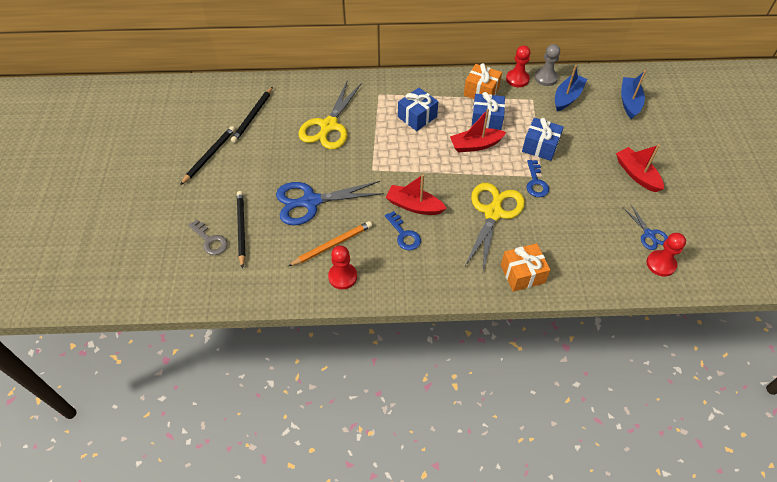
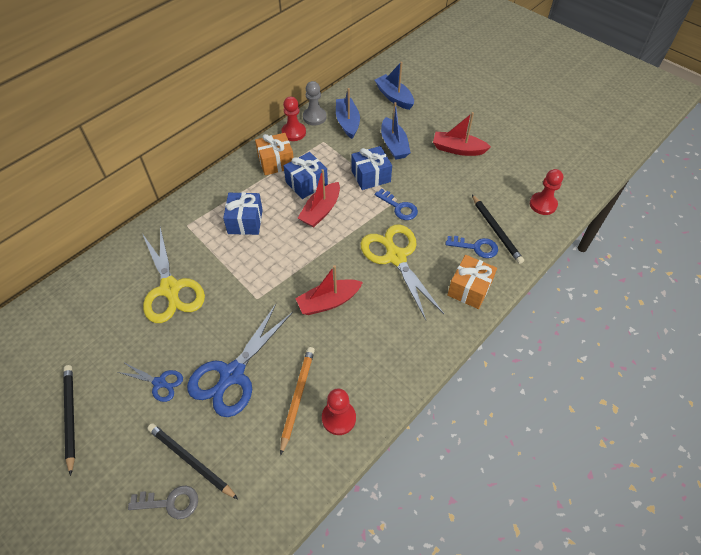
camera: 45 degrees left, 0 degrees up
(253, 116) = (76, 338): black pencil -> black pencil (496, 230)
(404, 234) = (348, 334): blue key -> blue key (476, 247)
(585, 137) = (394, 145): none -> blue boat
(649, 234) = (513, 188): blue scissors -> blue scissors (160, 383)

